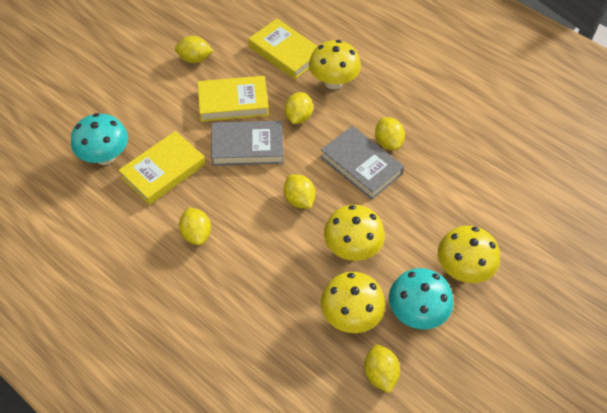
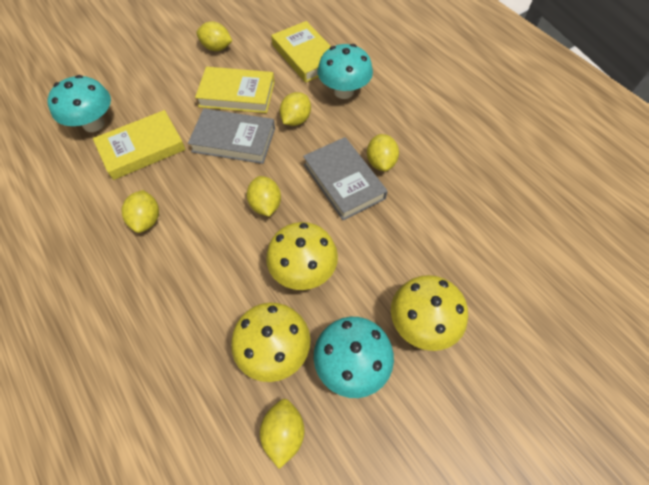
camera: 15 degrees right, 5 degrees up
(333, 82) = (344, 91): yellow mushroom -> turquoise mushroom

